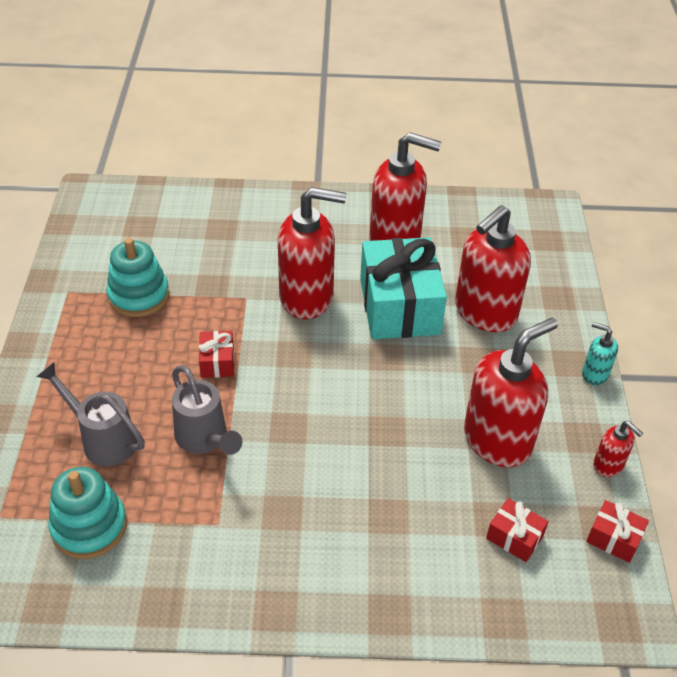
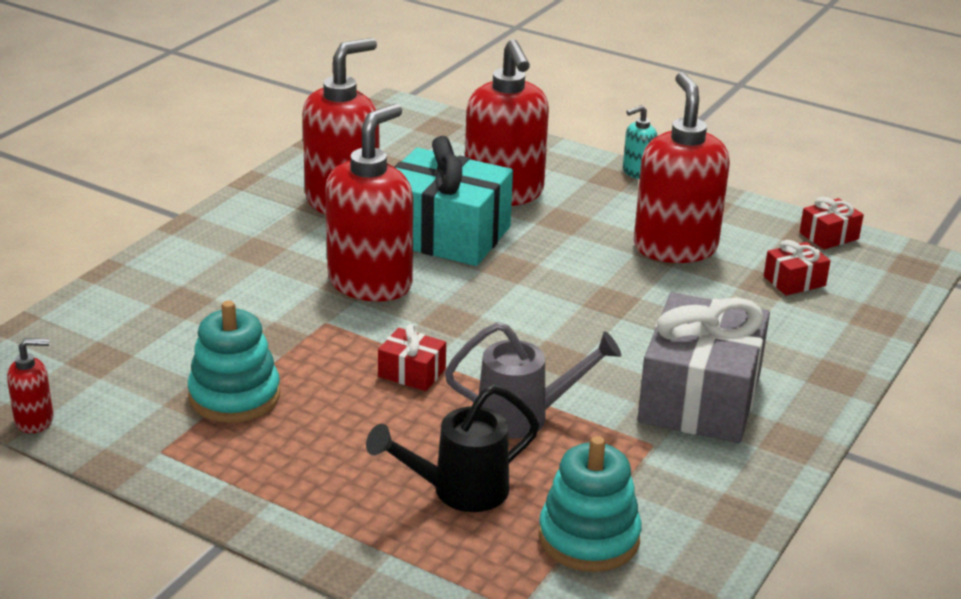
camera: 60 degrees left, 15 degrees down
(102, 439) = (458, 491): grey watering can -> black watering can
(295, 531) = (700, 397): none -> grey gift
(608, 465) = (748, 207): red soap dispenser -> red soap dispenser (35, 420)

